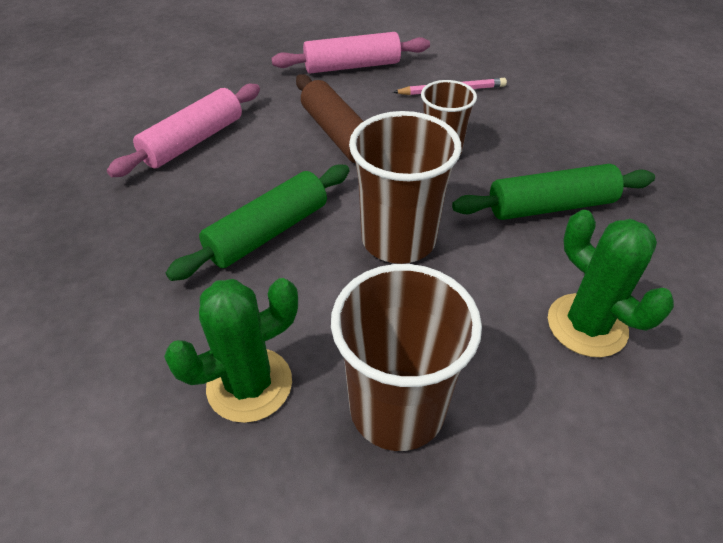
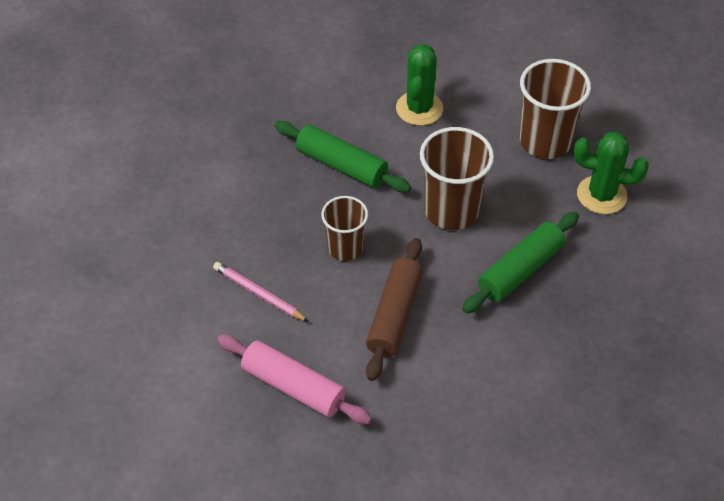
camera: 135 degrees left, 5 degrees up
(193, 141) = (503, 392): pink rolling pin -> none
(268, 232) = (520, 270): green rolling pin -> green rolling pin turned 45 degrees counterclockwise

